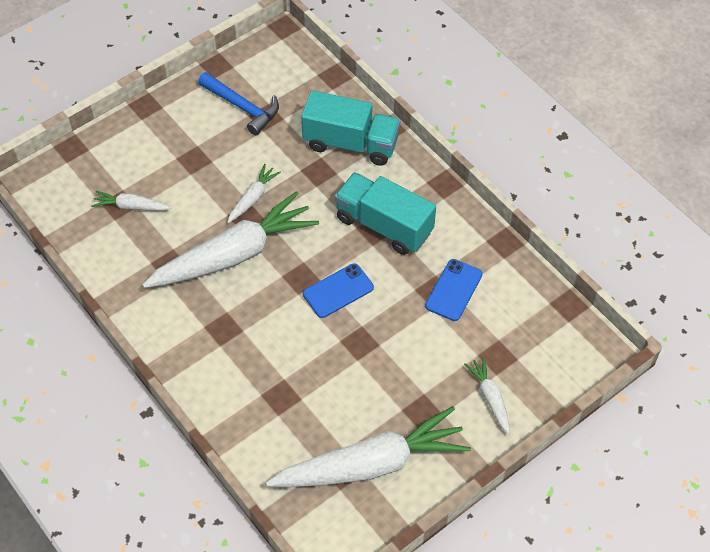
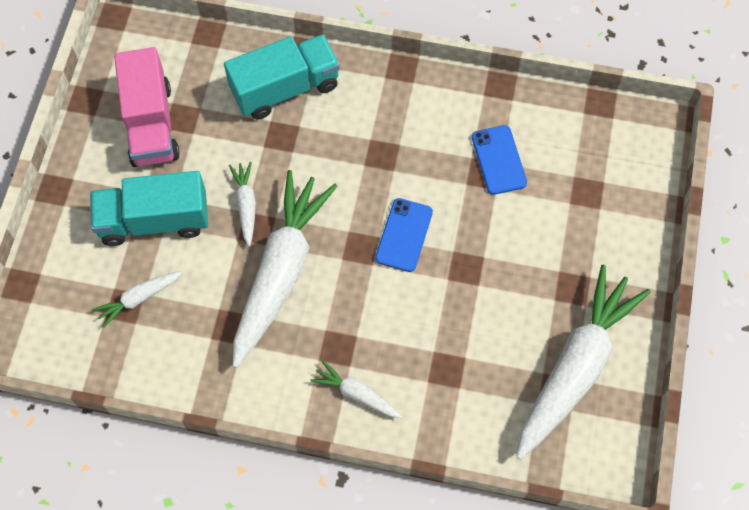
camera: 40 degrees left, 10 degrees up
(242, 107) = (151, 124): blue hammer -> pink truck
(384, 225) = (386, 144): turquoise truck -> turquoise truck (154, 220)
(490, 398) = (614, 233): white carrot -> white carrot (356, 394)

